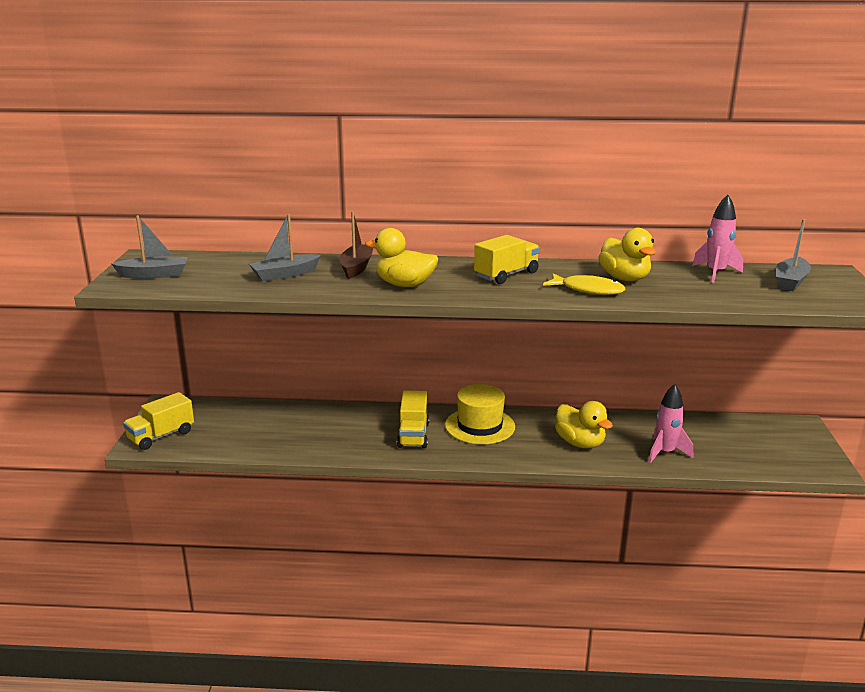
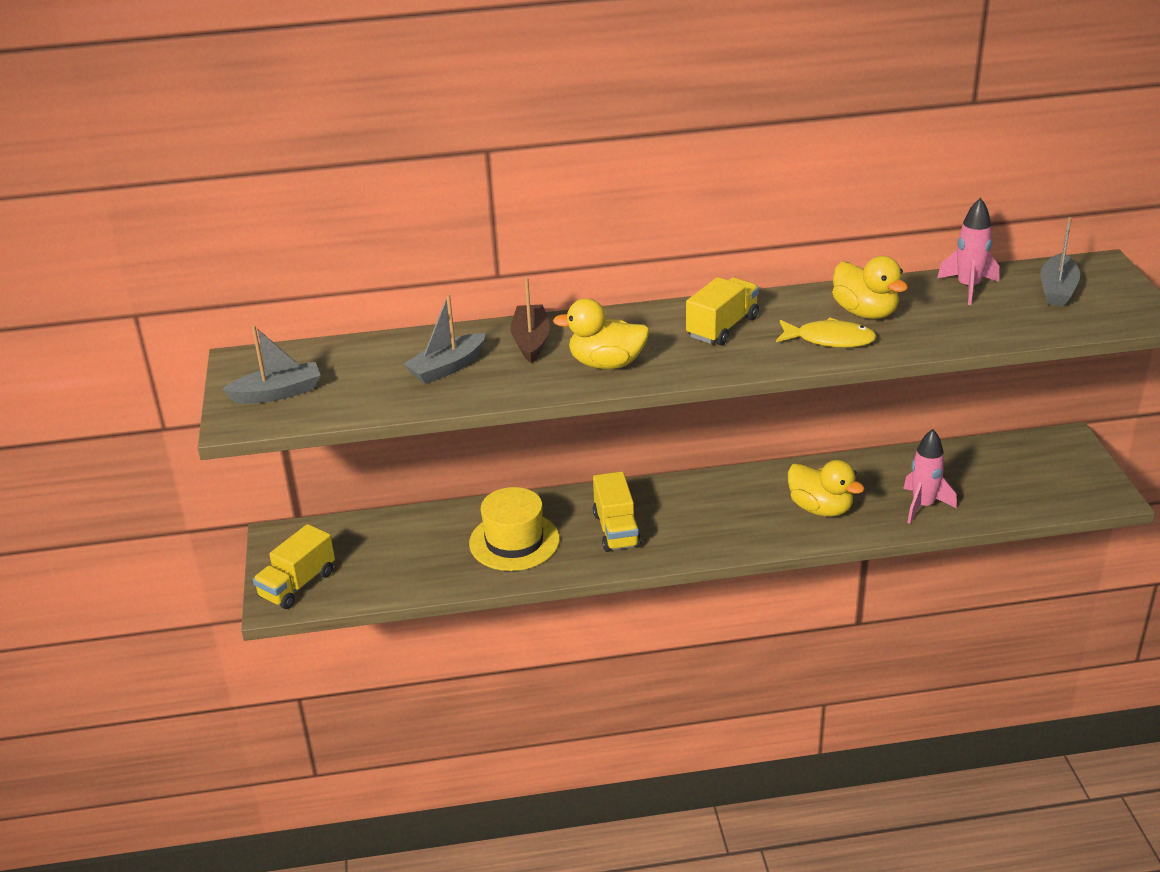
camera: 10 degrees left, 10 degrees up
(480, 426) = (692, 503): yellow hat -> yellow hat (514, 541)

